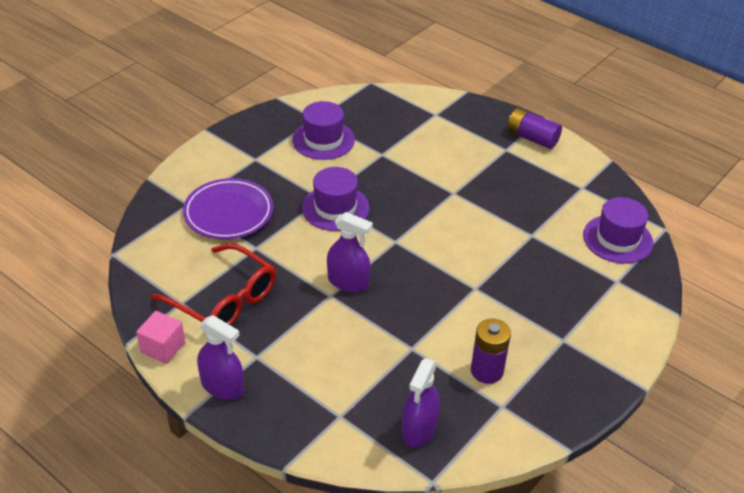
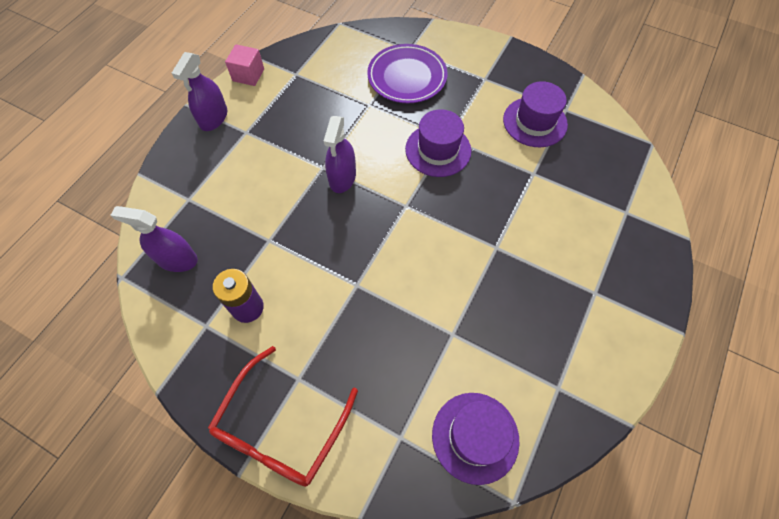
camera: 80 degrees right, 20 degrees up
(223, 299) = (304, 97): red glasses -> red glasses (281, 426)
(532, 138) = (631, 320): purple battery -> none

